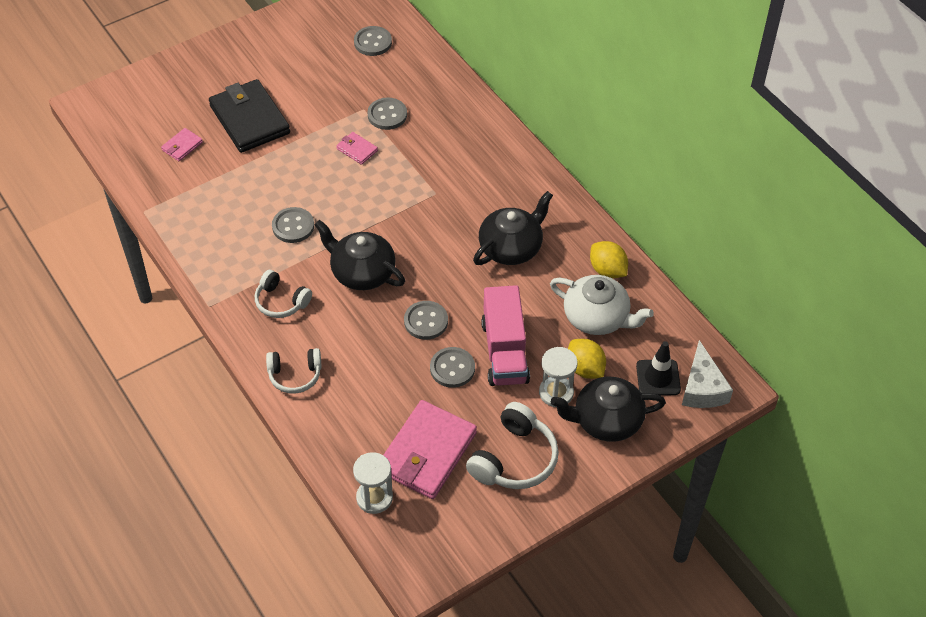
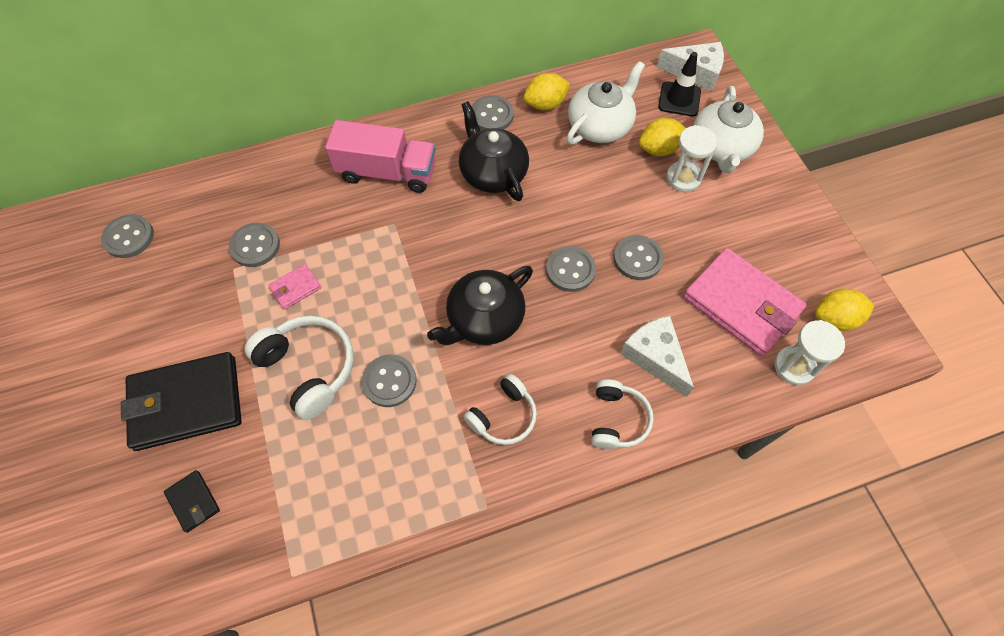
camera: 75 degrees left, 10 degrees up
(182, 146) = (193, 501): pink wallet -> black wallet
(357, 394) = (655, 357): none -> white cheese
(432, 528) = (834, 319): none -> yellow lemon
(504, 351) = (625, 208): pink truck -> pink truck (387, 172)
(514, 459) = (757, 230): white headphones -> white headphones (309, 368)
(578, 233) = (492, 115): none -> grey button
(606, 420) = (721, 148): black teapot -> white teapot

